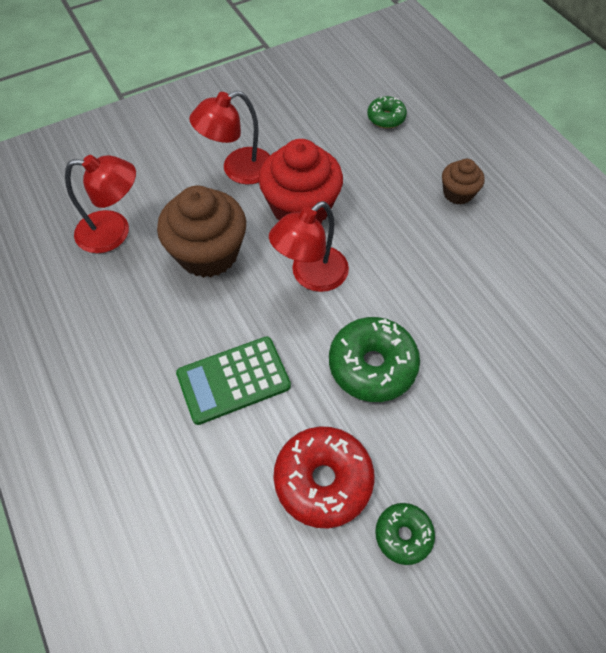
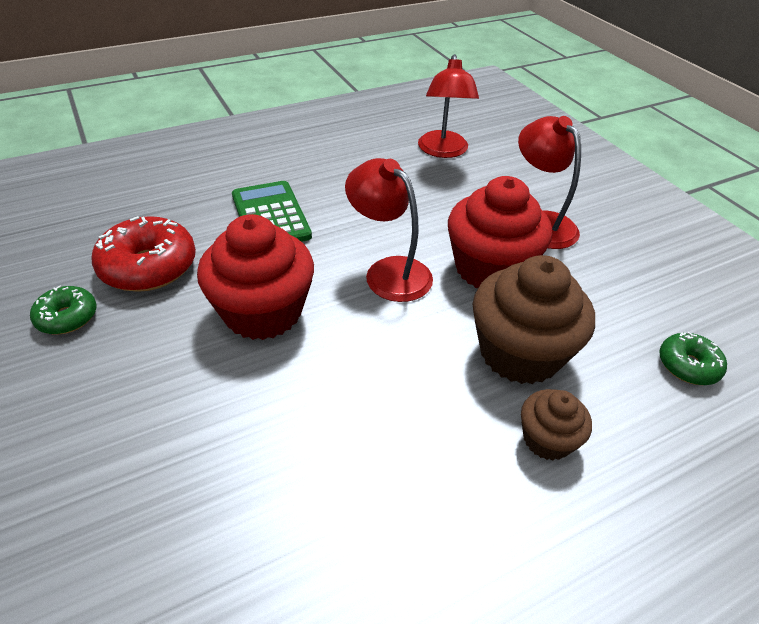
camera: 90 degrees right, 15 degrees down
(208, 253) = (420, 202): brown cupcake -> brown cupcake (520, 352)
(372, 365) = (263, 312): green donut -> red cupcake

